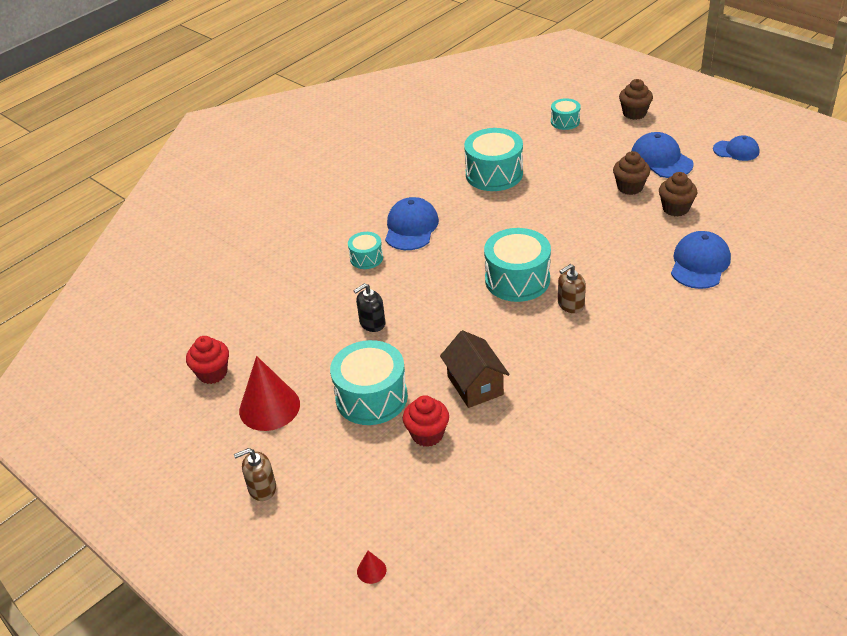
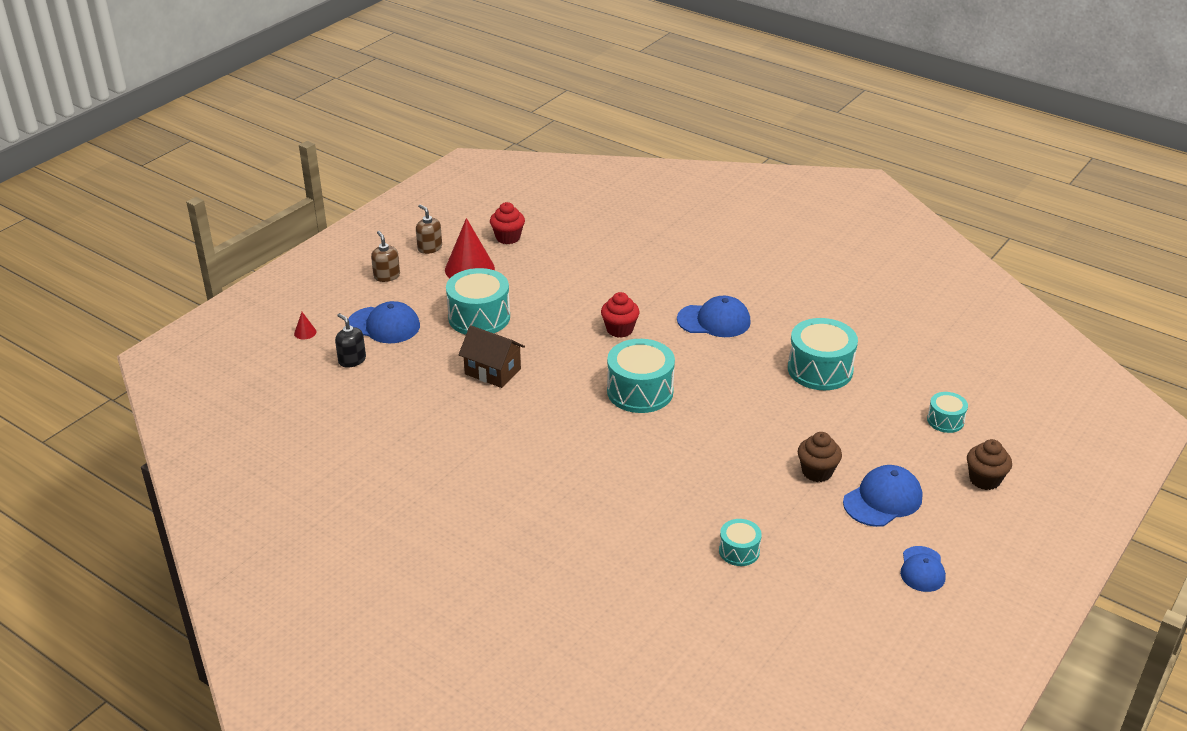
camera: 80 degrees right, 5 degrees down
(366, 258) = (662, 298): turquoise drum -> turquoise drum (739, 551)
(372, 323) = (571, 309): black soap dispenser -> black soap dispenser (352, 360)
(427, 434) = (436, 349): red cupcake -> red cupcake (619, 329)
(475, 385) = (493, 371): brown house -> brown house turned 60 degrees clockwise
(570, 304) = (604, 427): brown soap dispenser -> brown soap dispenser (429, 248)
(675, 208) = (782, 507): brown cupcake -> none
(700, 263) = (681, 522): blue cap -> blue cap (384, 325)

